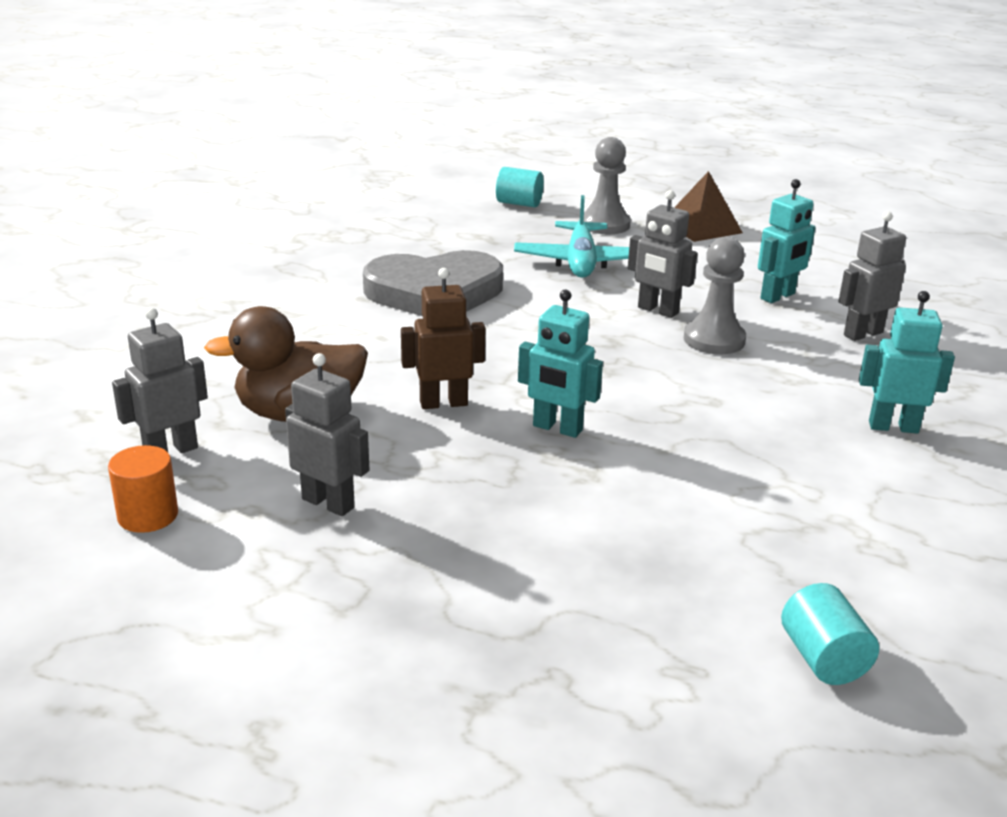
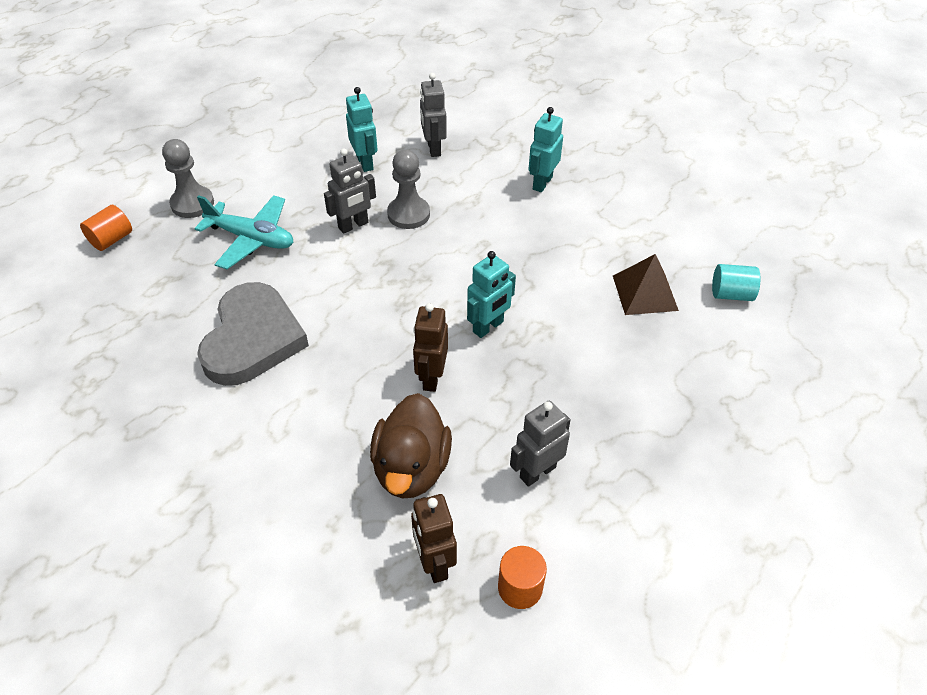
camera: 70 degrees left, 20 degrees up
(170, 451) = (434, 563): grey robot -> brown robot
(519, 203) = (111, 239): turquoise cylinder -> orange cylinder
(701, 227) = (233, 156): brown pyramid -> brown pyramid (645, 293)

